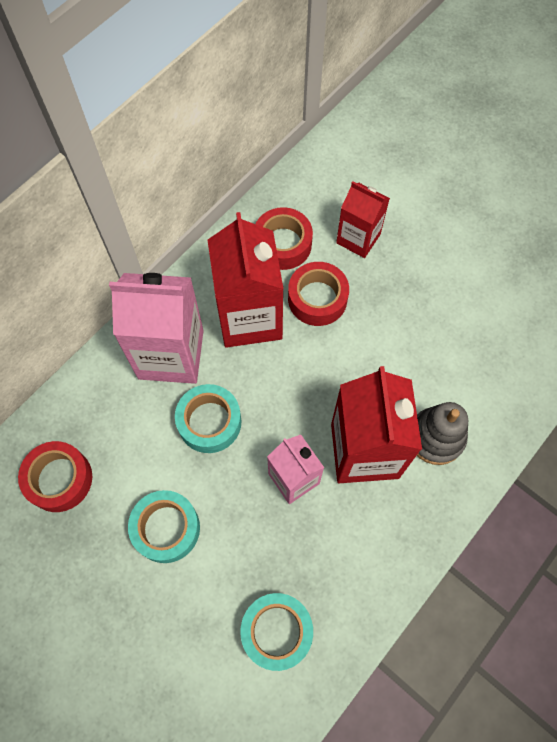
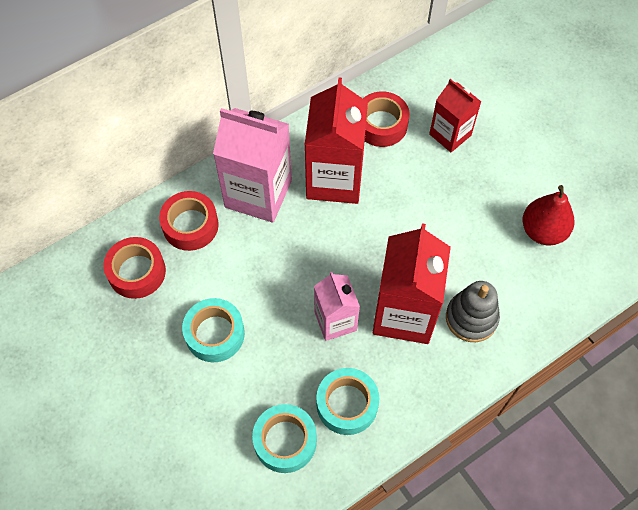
camera: 15 degrees right, 5 degrees down
(209, 422) = (275, 257): turquoise tape -> turquoise tape (347, 404)
(317, 299) = (399, 177): red tape -> red tape (190, 225)
(482, 322) = (543, 231): none -> red pear

